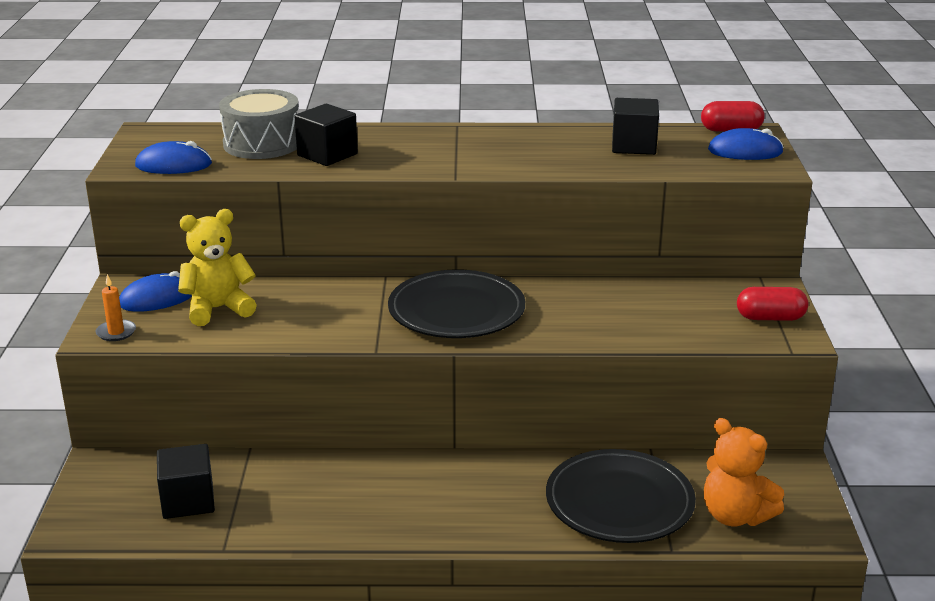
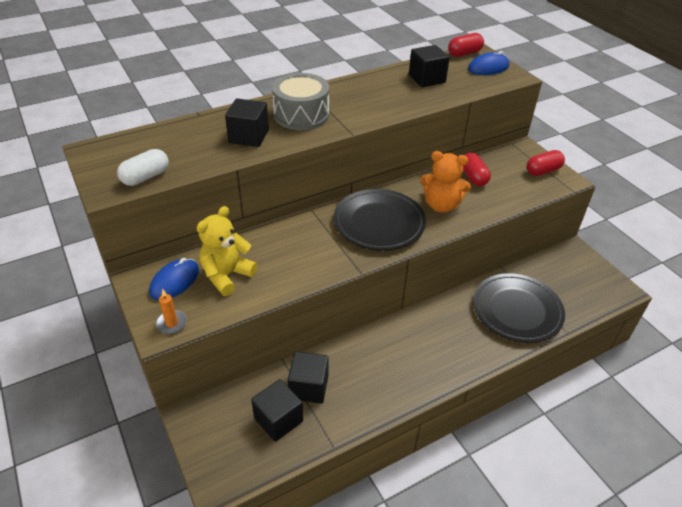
camera: 30 degrees left, 15 degrees up
(173, 165) = (145, 177): blue mouse -> white capsule
(253, 484) = (309, 387): none -> black cube
(262, 144) = (192, 139): grey drum -> grey drum (301, 115)
(649, 298) = (473, 177): none -> red capsule
(735, 516) = (576, 295): orange teddy bear -> orange teddy bear (441, 205)

